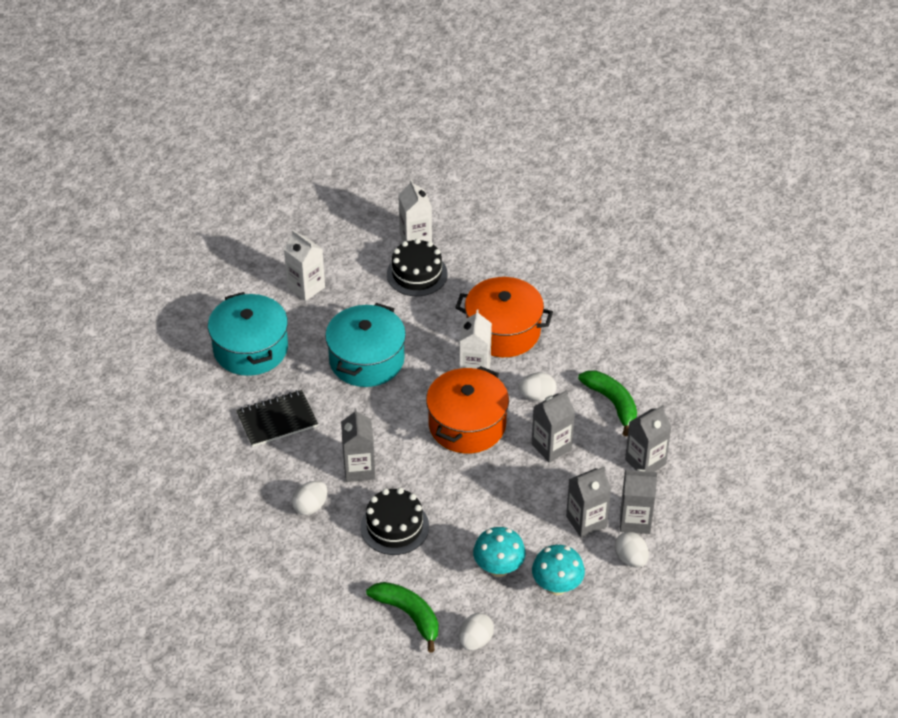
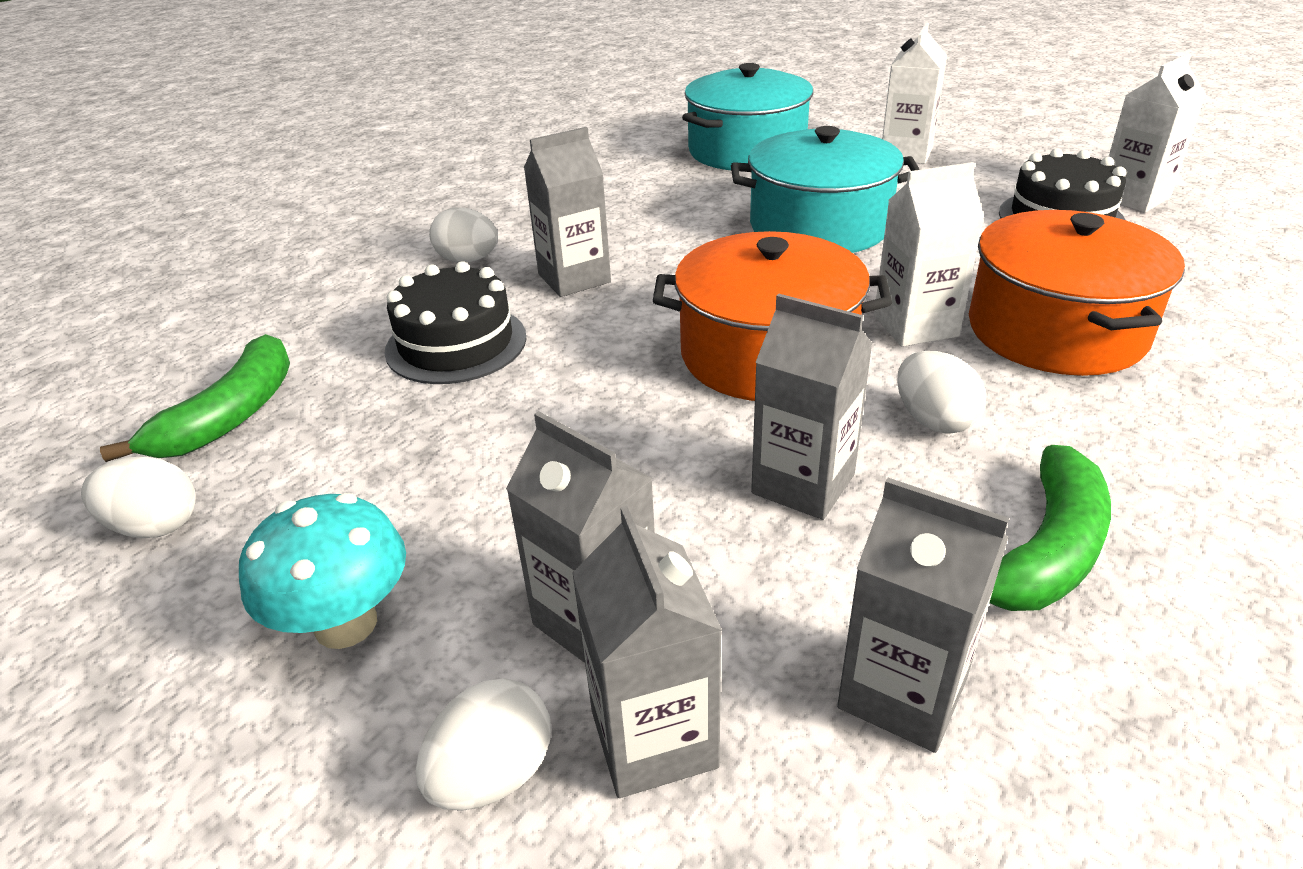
camera: 70 degrees right, 10 degrees down
(277, 420) = (629, 196): black notebook -> none
(498, 568) = (384, 502): turquoise mushroom -> none

